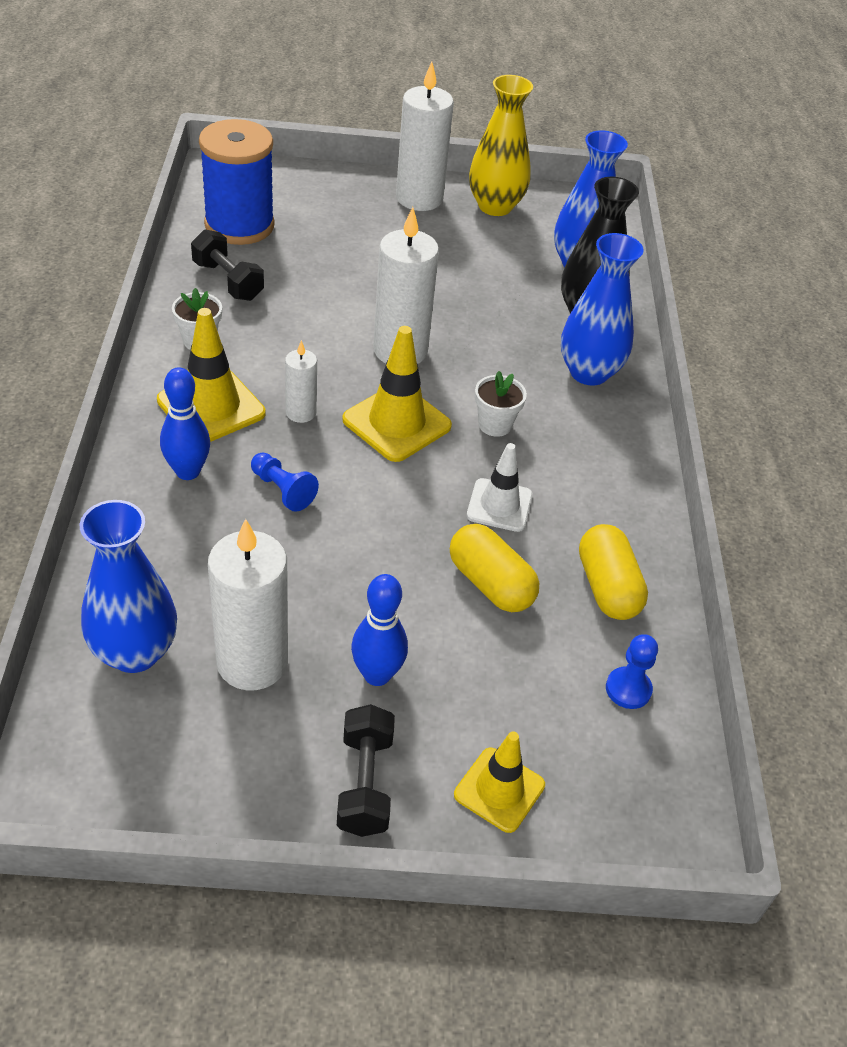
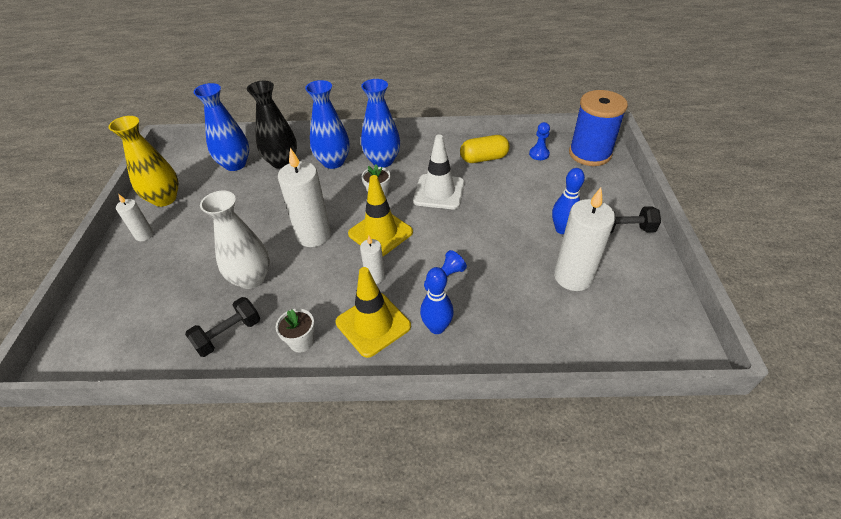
camera: 85 degrees left, 0 degrees up
(134, 652) = (586, 329): blue vase -> blue vase (382, 161)
(239, 225) = (153, 337): blue spool -> blue spool (589, 154)
(320, 294) = (251, 278): none -> white vase
(419, 198) = (144, 235): white candle -> white candle, size x0.52
(490, 583) = (492, 194): yellow capsule -> none
(499, 505) = (439, 192): white traffic cone -> white traffic cone, size x1.51
(499, 790) = (606, 189): yellow traffic cone -> none

